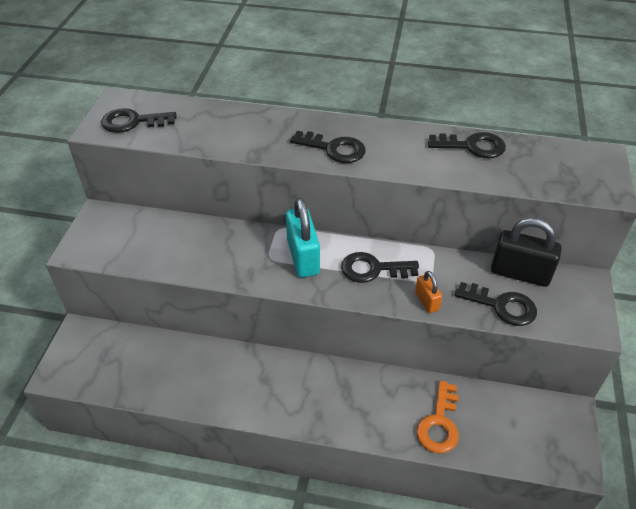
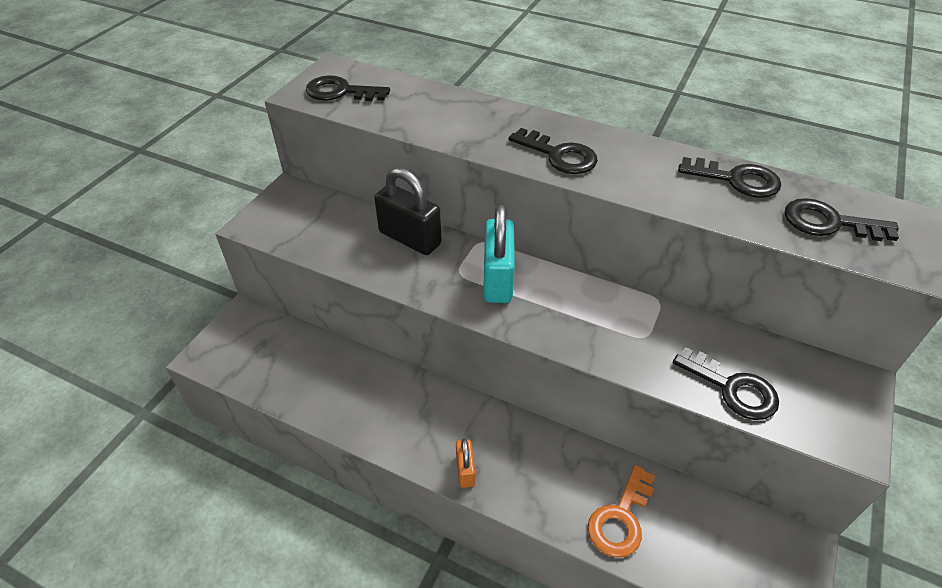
camera: 15 degrees right, 0 degrees up
(373, 269) = (578, 310): black key -> black key (828, 223)
(426, 301) = (634, 362): orange padlock -> orange padlock (465, 470)
(520, 273) = (767, 352): black padlock -> black padlock (410, 238)

